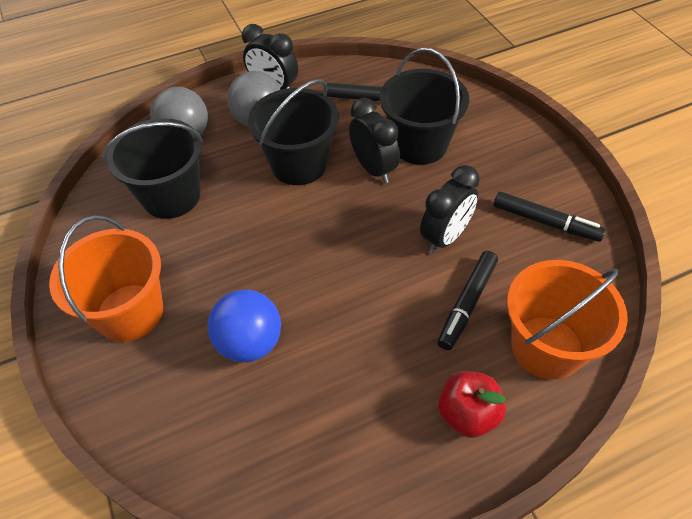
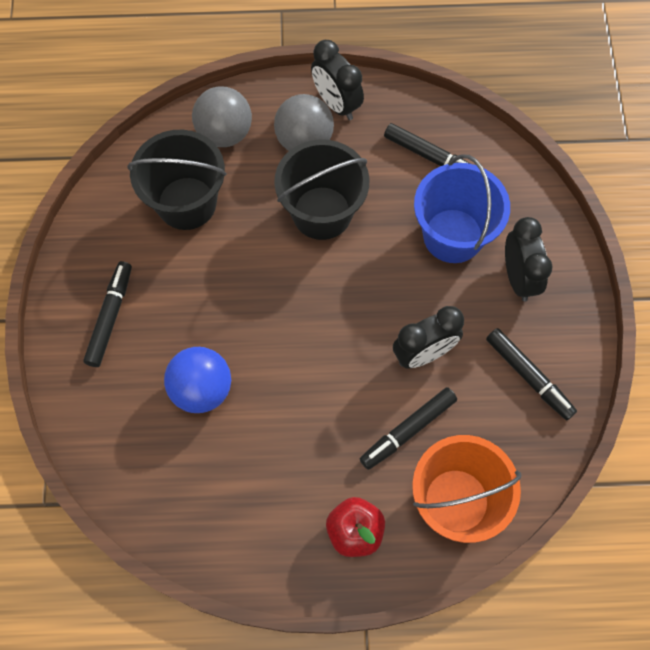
camera: 20 degrees right, 15 degrees up
(130, 312) = (110, 317): orange bucket -> black marker
(373, 169) = (392, 247): black clock -> black clock (518, 278)
(420, 144) = (453, 236): black bucket -> blue bucket

